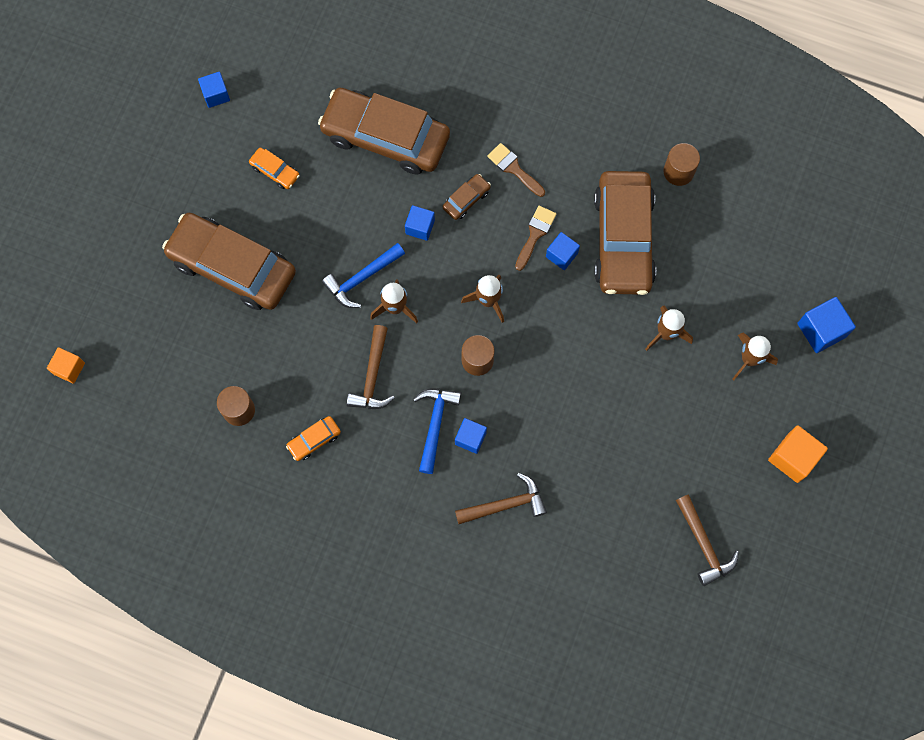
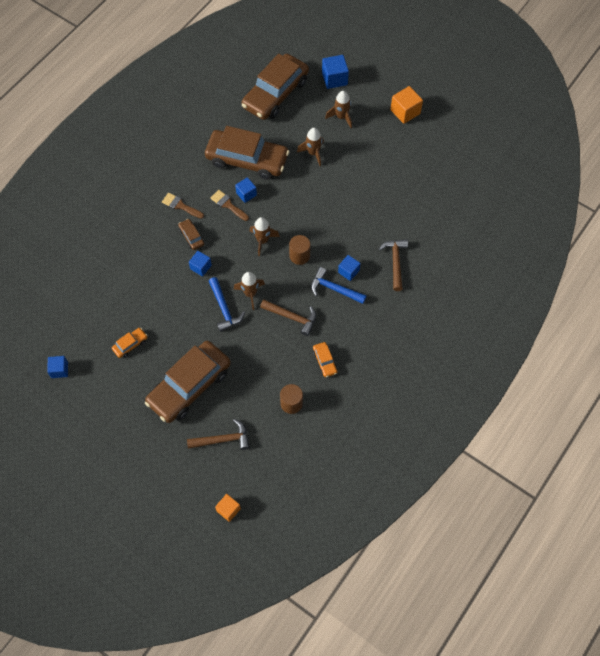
camera: 75 degrees left, 10 degrees down
(385, 137) = (131, 272): brown car -> brown car (275, 93)
(514, 168) = (180, 206): brown brush -> brown brush turned 60 degrees clockwise
(678, 171) = (214, 121): brown cylinder -> none
(703, 544) = (445, 167): brown hammer -> brown hammer (223, 440)

